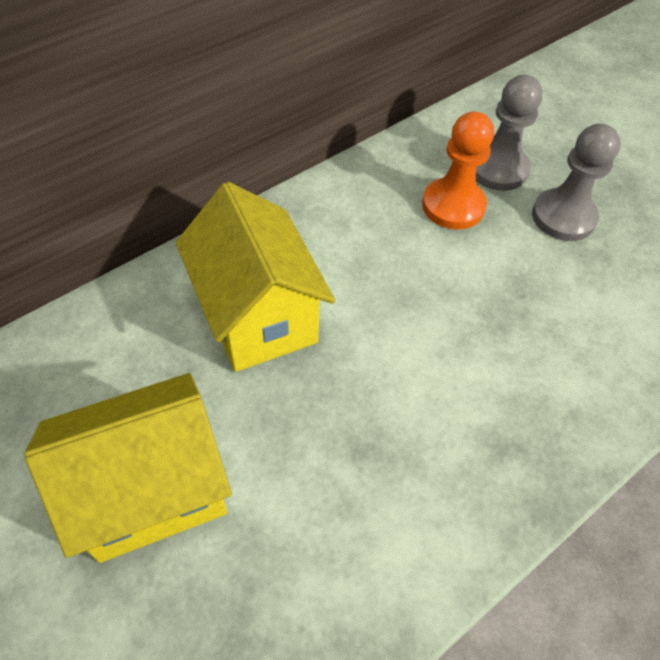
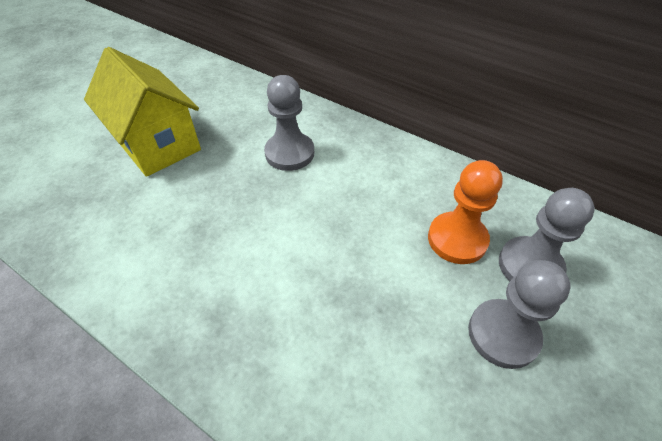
camera: 75 degrees right, 5 degrees down
(258, 315) = (289, 153): yellow house -> grey pawn

